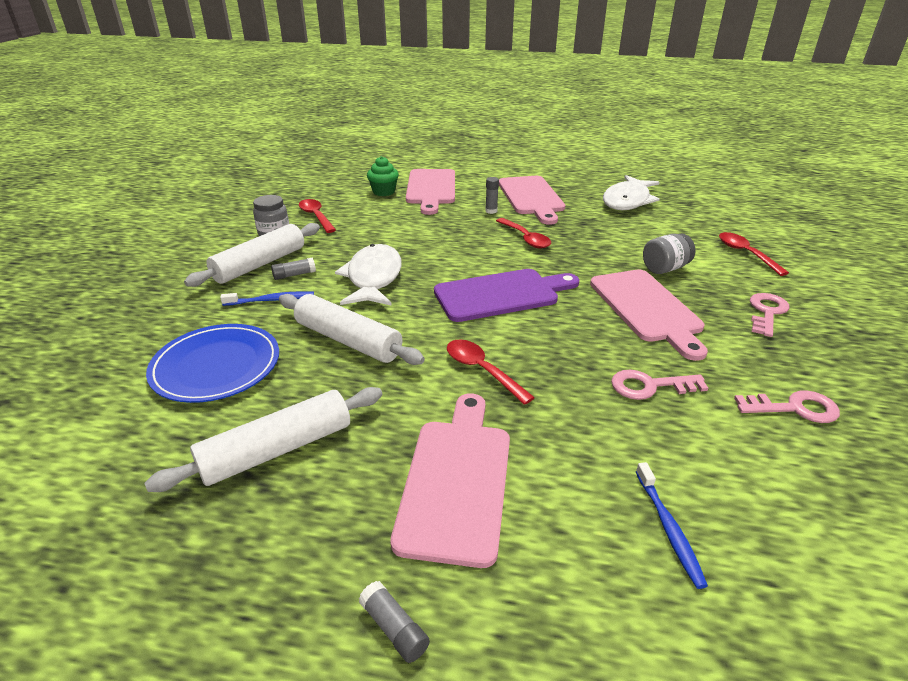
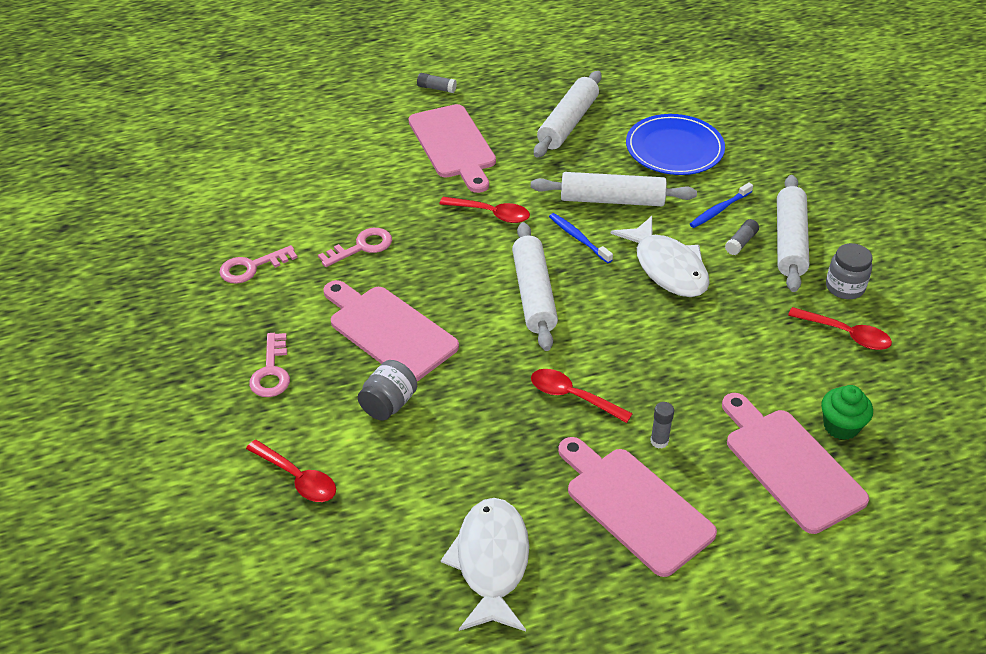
camera: 150 degrees right, 10 degrees up
(501, 294) = (533, 294): purple cutting board -> white rolling pin
(668, 528) = (327, 164): blue toothbrush -> blue toothbrush (578, 238)

